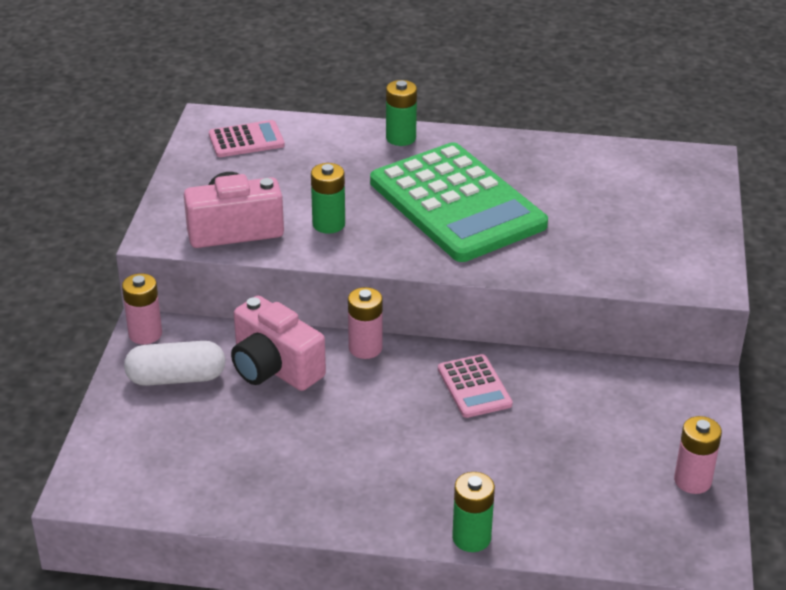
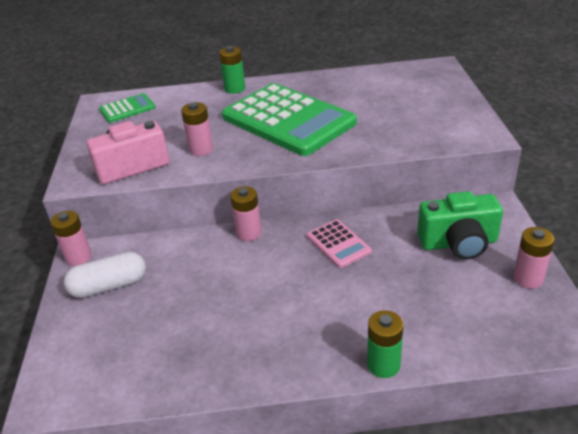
camera: 10 degrees left, 0 degrees up
(246, 140) = (127, 109): pink calculator -> green calculator
(274, 368) = (184, 262): pink camera -> none
(328, 224) = (201, 149): green battery -> pink battery
(628, 419) = (458, 243): none -> green camera

